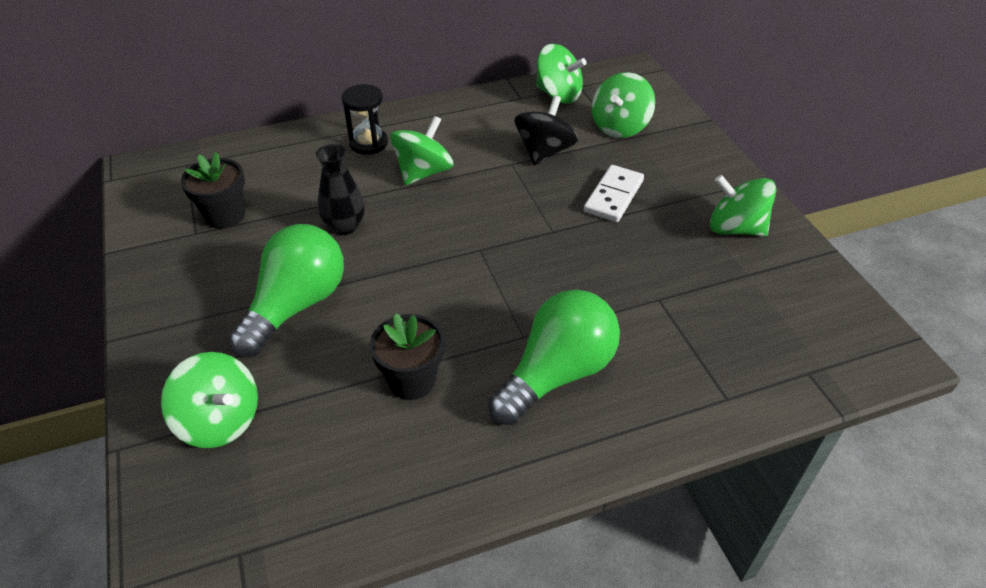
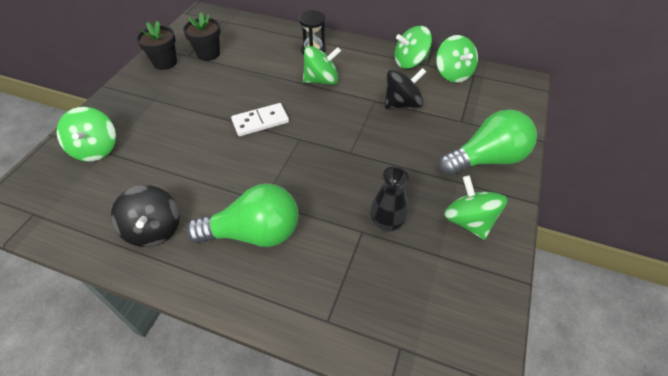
camera: 40 degrees right, 5 degrees up
(296, 305) = (185, 115): green light bulb -> green light bulb (486, 159)
(345, 226) = (251, 88): black vase -> black vase (387, 223)
(412, 380) = (186, 186): black flower pot -> black flower pot (165, 62)
(438, 450) = (154, 229): none -> black spinning top
(614, 196) = (412, 153): white domino -> white domino (260, 121)
(620, 126) = (469, 113): green spinning top -> green spinning top (410, 62)

